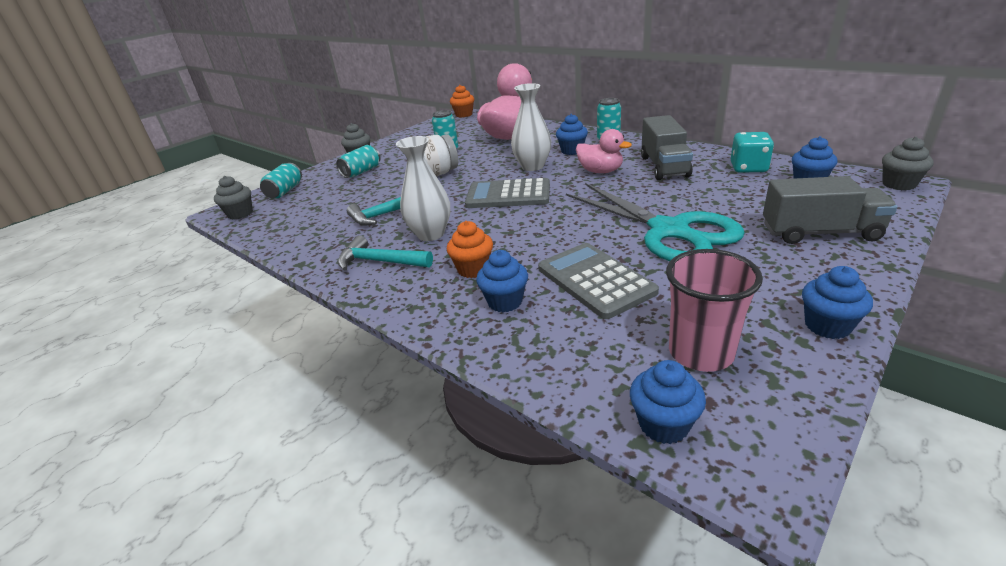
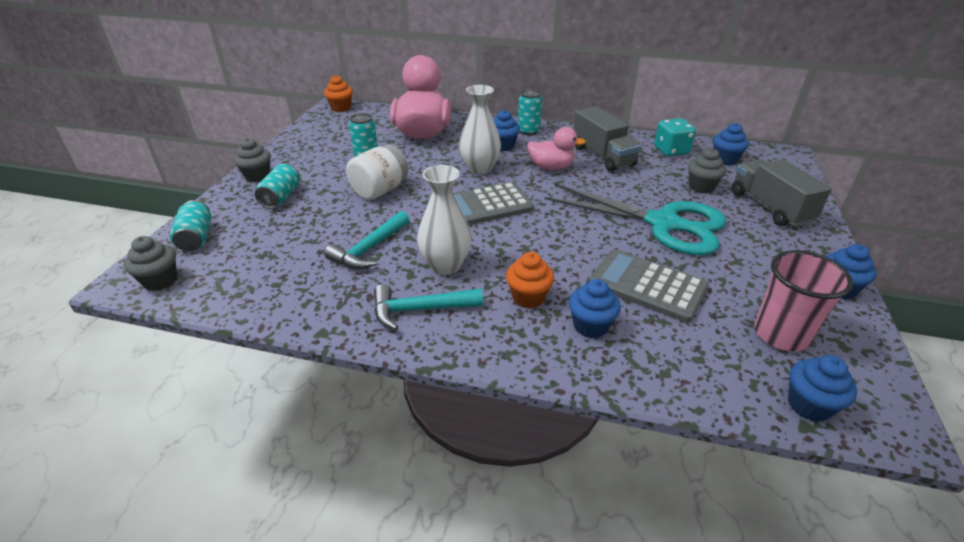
camera: 30 degrees left, 5 degrees up
(820, 233) = (769, 207): grey truck -> grey truck turned 90 degrees counterclockwise
(899, 184) = (784, 155): grey cupcake -> grey cupcake (701, 187)

